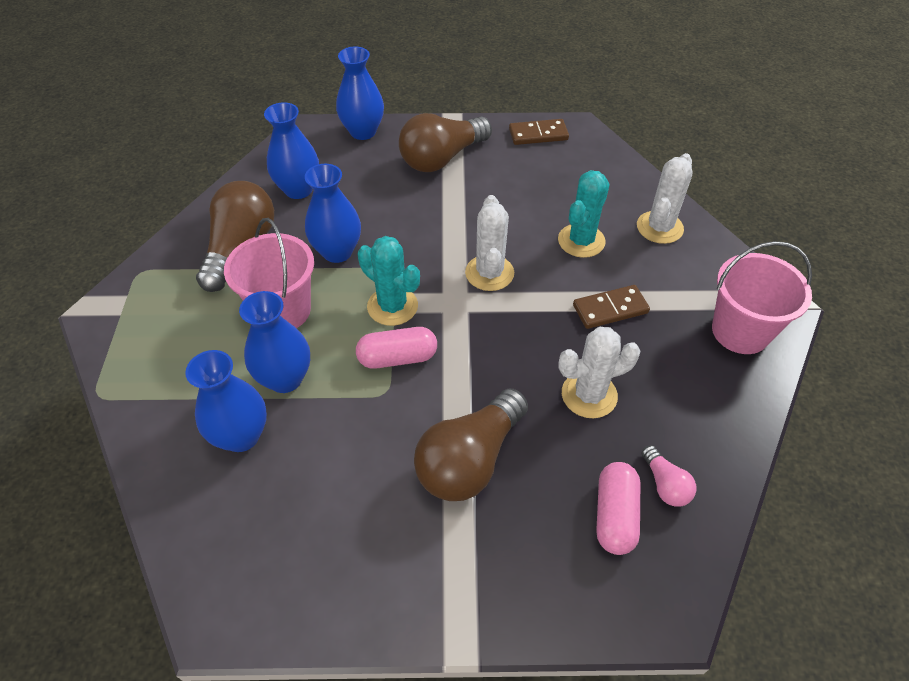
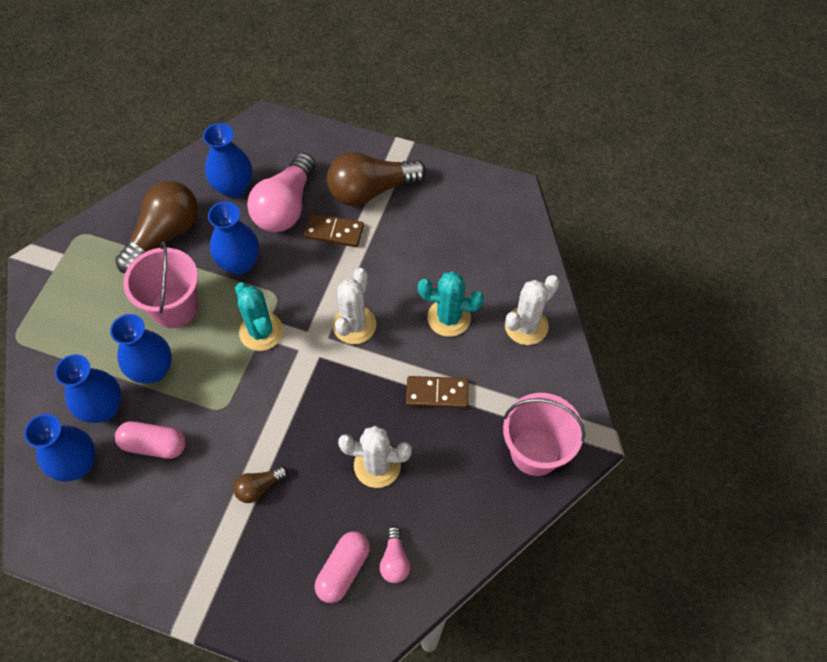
camera: 20 degrees right, 10 degrees up
(362, 192) = (285, 207): none -> pink light bulb
(363, 131) = (315, 139): blue vase -> blue vase (77, 464)
(397, 358) = (244, 381): pink capsule -> pink capsule (154, 445)
(470, 460) = (259, 487): brown light bulb -> brown light bulb, size x0.47
(538, 134) = (471, 188): brown domino -> brown domino (334, 232)
(581, 241) = (449, 318): turquoise cactus -> turquoise cactus turned 45 degrees clockwise

